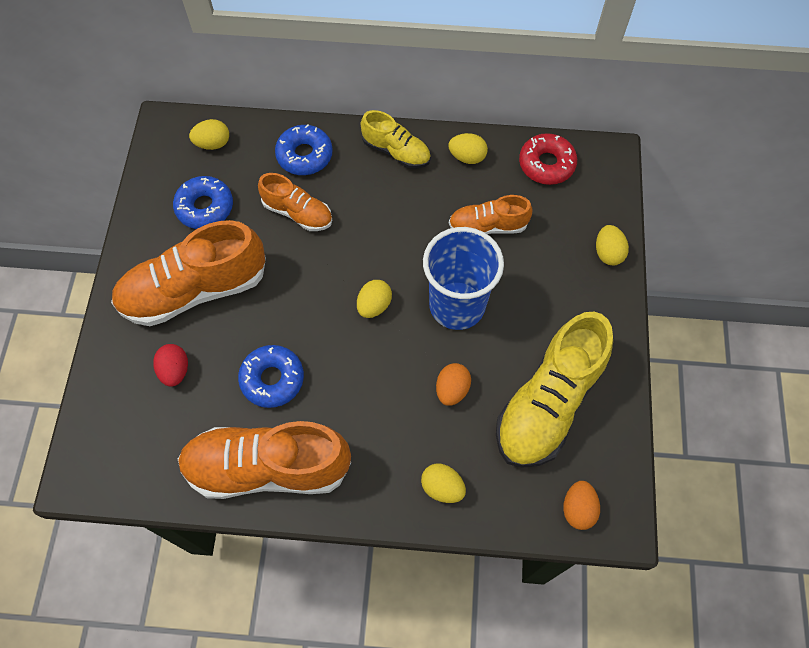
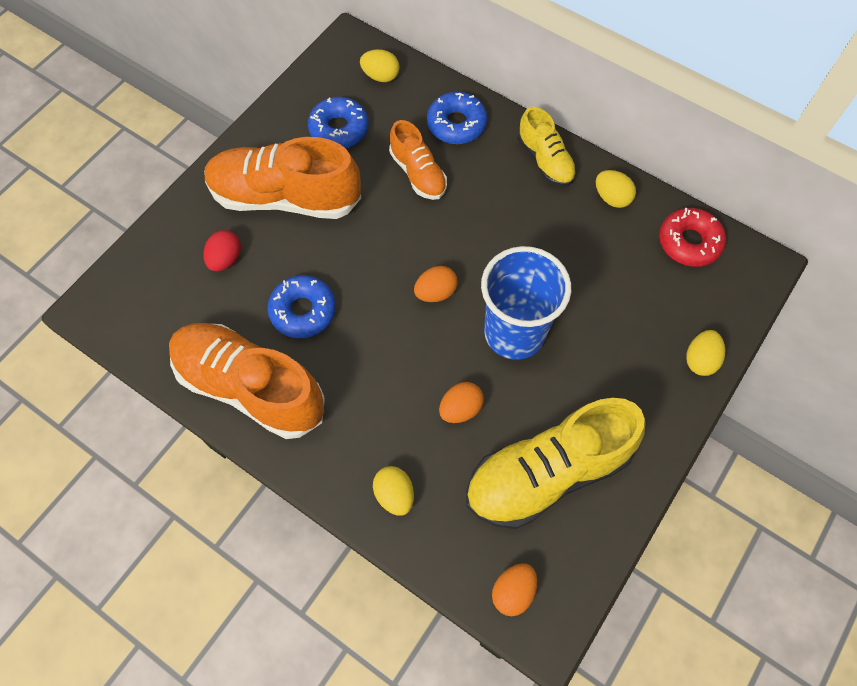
camera: 30 degrees right, 0 degrees up
(374, 305) = (435, 292): yellow egg -> orange egg
(487, 226) = (591, 273): orange shoe -> none

